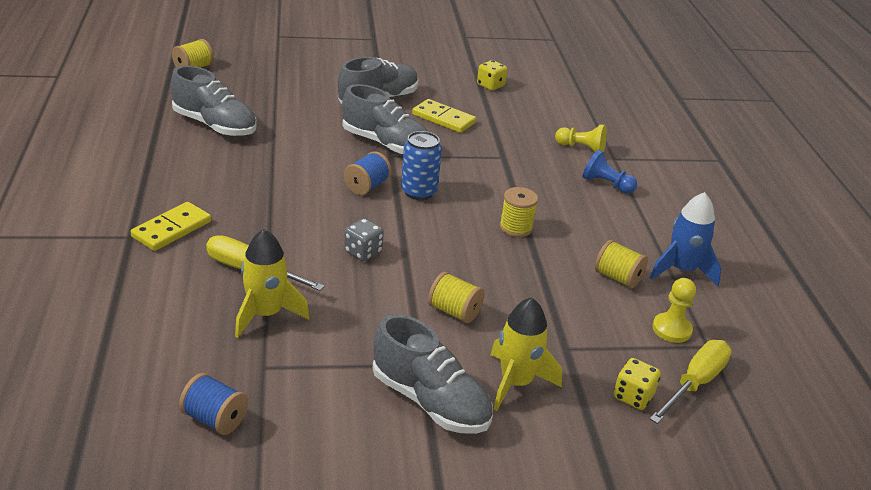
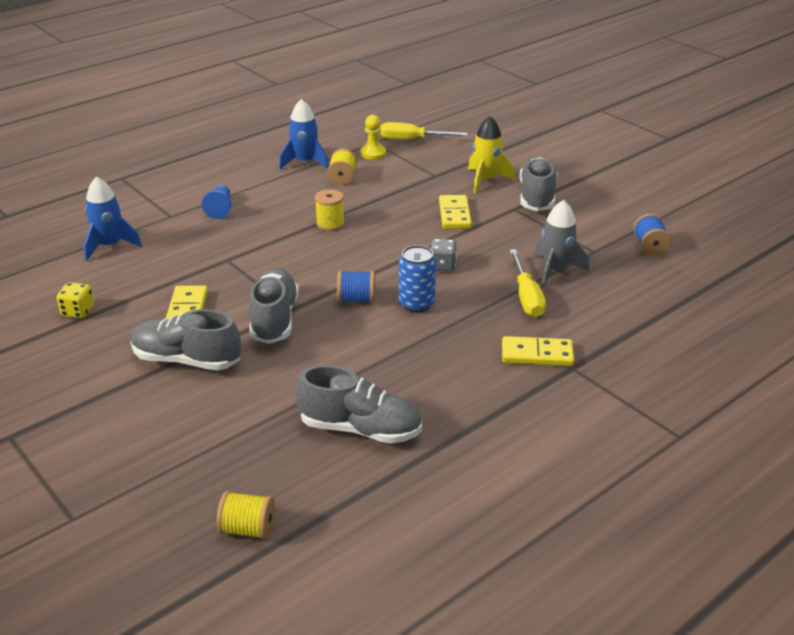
camera: 120 degrees left, 0 degrees up
(215, 125) = (360, 429): grey shoe -> grey shoe turned 105 degrees clockwise
(266, 314) = (555, 271): yellow rocket -> grey rocket
(419, 192) = (333, 275): blue can -> blue can (416, 304)
(454, 312) = (455, 214): yellow spool -> yellow domino
(581, 148) = (169, 232): yellow pawn -> none
(582, 120) = (110, 246): none -> blue rocket
(633, 396) = (447, 151): yellow dice -> none

